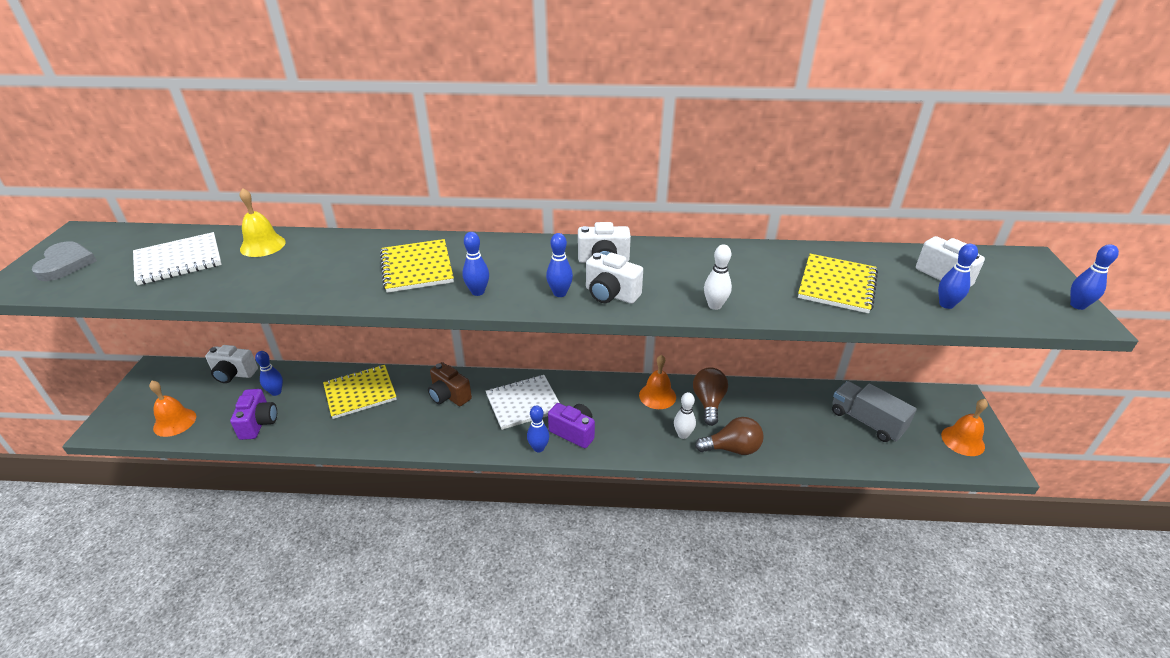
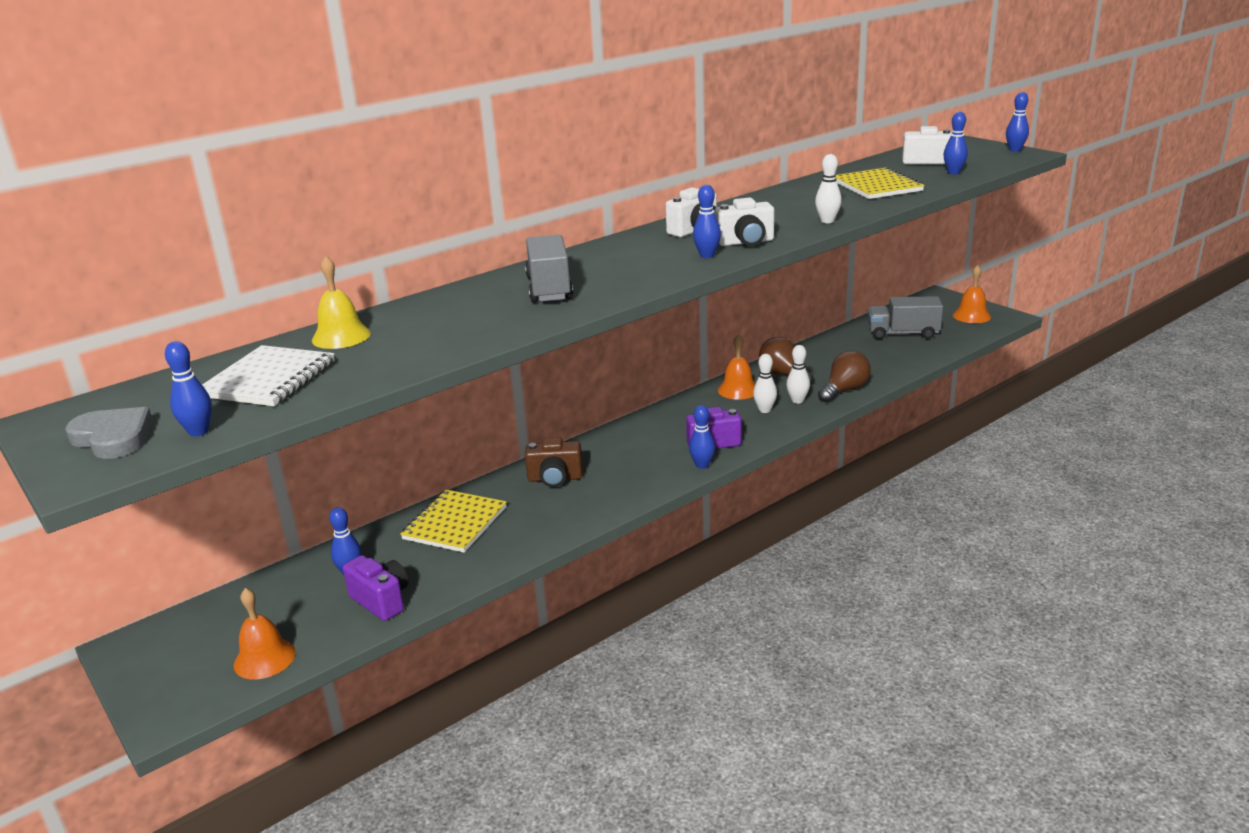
camera: 40 degrees left, 10 degrees down
(234, 374) = (260, 590): white camera -> none
(417, 268) = (549, 288): yellow notebook -> grey truck
(478, 292) = (640, 279): blue bowling pin -> blue bowling pin (198, 432)
(523, 403) = (635, 448): white notebook -> none
(648, 427) = (764, 410): none -> white bowling pin

